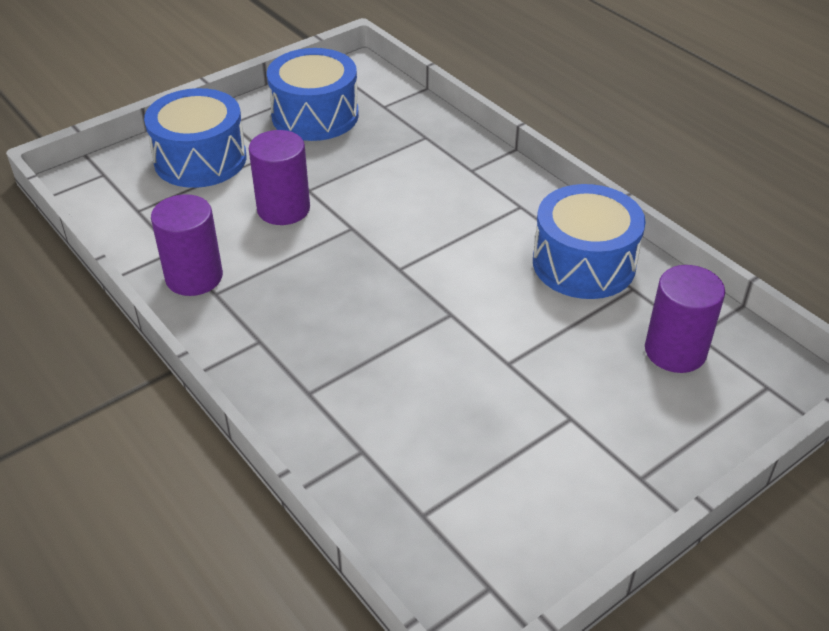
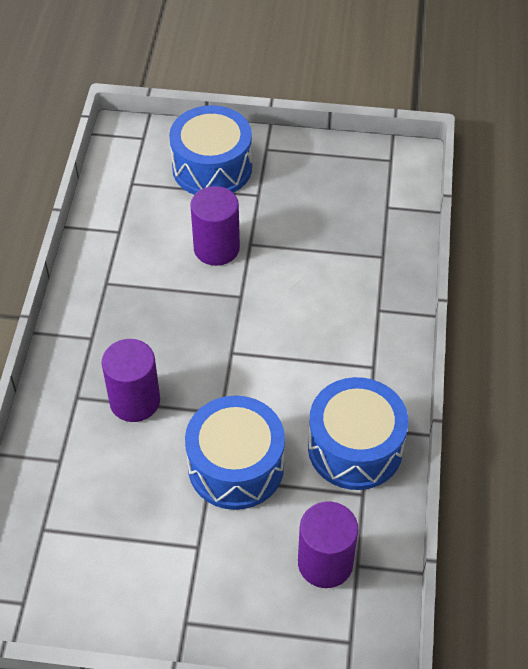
camera: 45 degrees right, 10 degrees up
(194, 277) = (107, 261): purple cylinder -> purple cylinder (135, 401)
(315, 115) = (328, 182): blue drum -> blue drum (236, 466)

